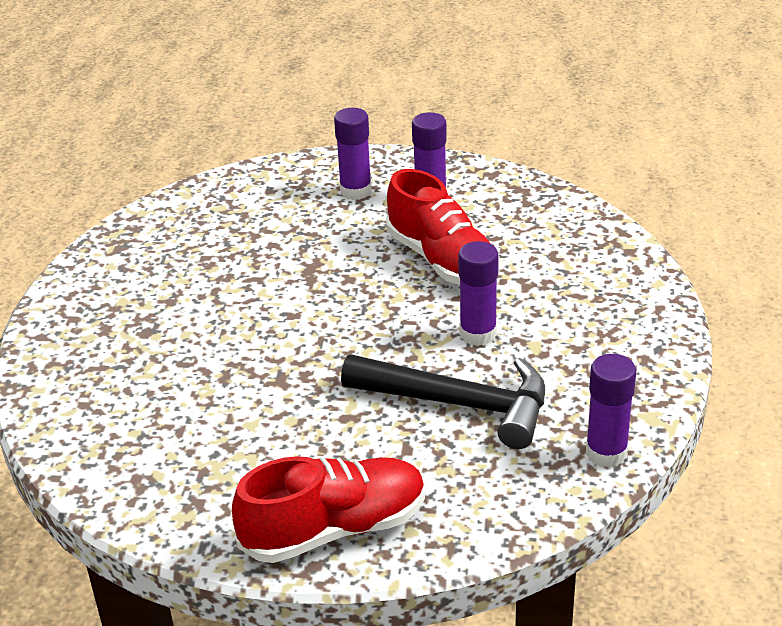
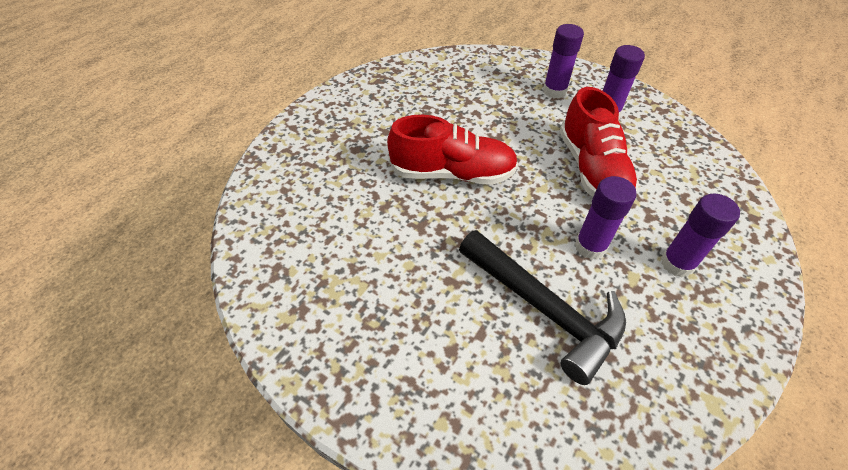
camera: 25 degrees right, 15 degrees up
(334, 529) = (383, 389): red shoe -> red shoe (452, 173)
(606, 453) = (653, 425): purple glue stick -> purple glue stick (677, 263)

